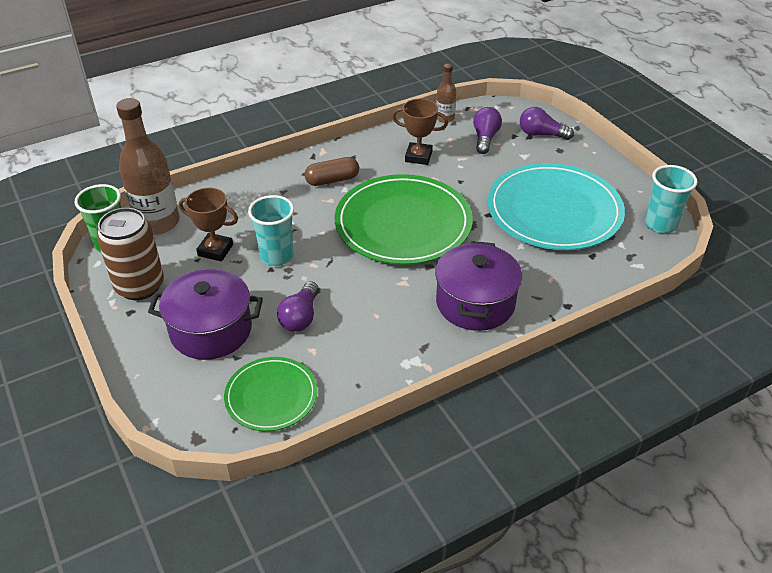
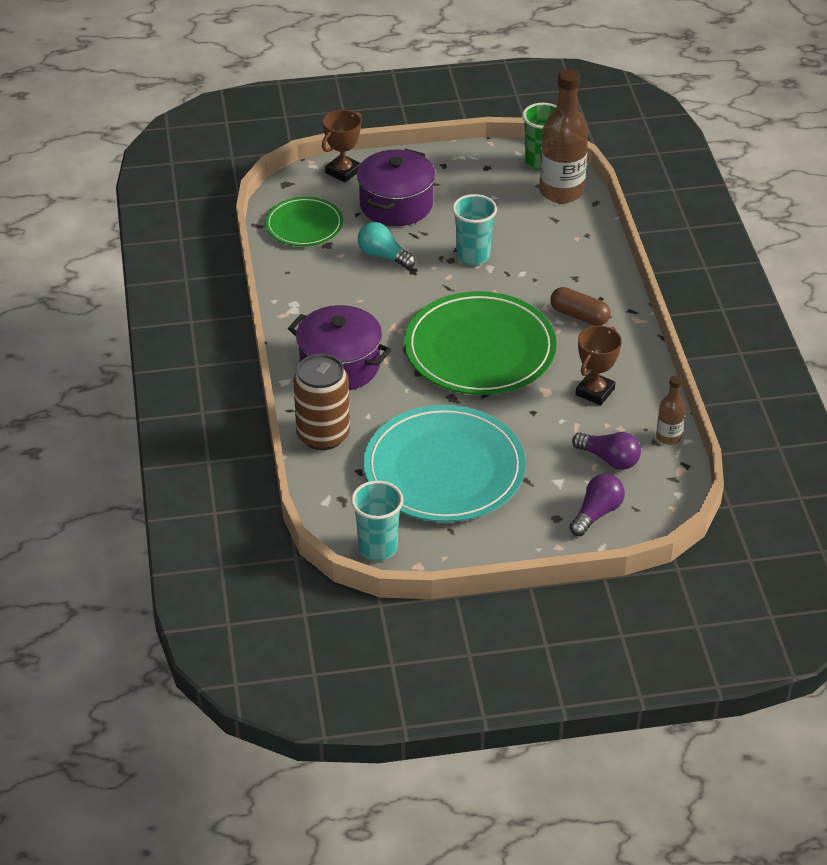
camera: 110 degrees right, 0 degrees up
(140, 286) = (474, 173): brown can -> brown can (323, 435)
(215, 250) = (501, 221): brown trophy -> brown trophy (343, 171)
(300, 317) = (383, 256): purple light bulb -> turquoise light bulb
(332, 180) = (579, 316): brown capsule -> brown capsule turned 60 degrees counterclockwise

